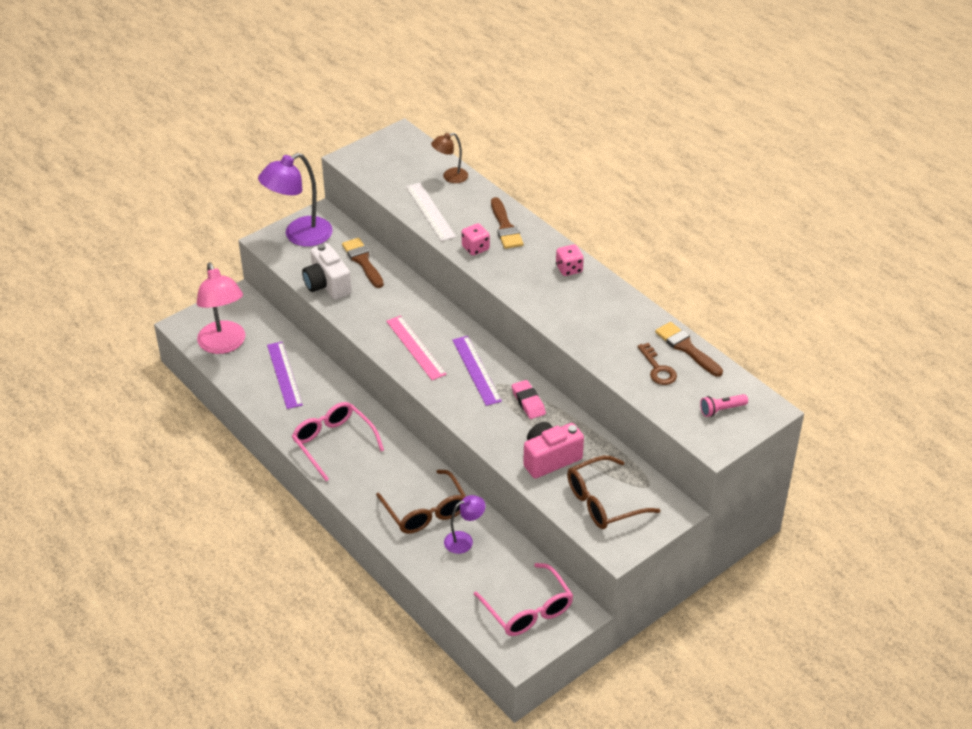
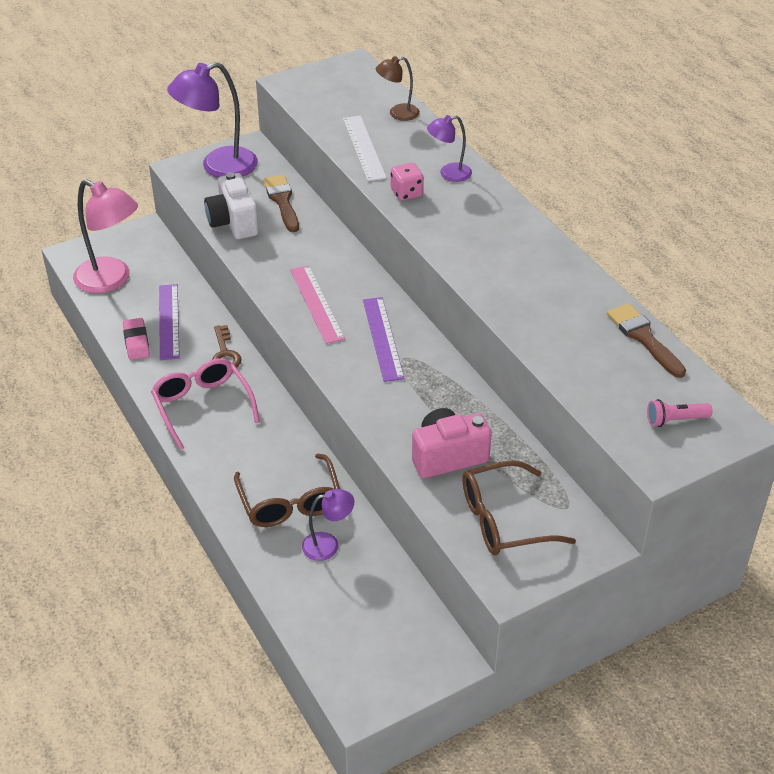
camera: 10 degrees right, 0 degrees up
(224, 345) = (111, 280): pink lamp -> pink lamp turned 45 degrees counterclockwise
(505, 227) = (449, 174): brown brush -> purple lamp
(528, 402) = (437, 384): pink eraser -> pink eraser (136, 342)
(528, 610) = (387, 646): pink glasses -> none
(569, 269) = (514, 228): pink dice -> none
(658, 369) = (601, 359): brown key -> brown key (225, 353)

